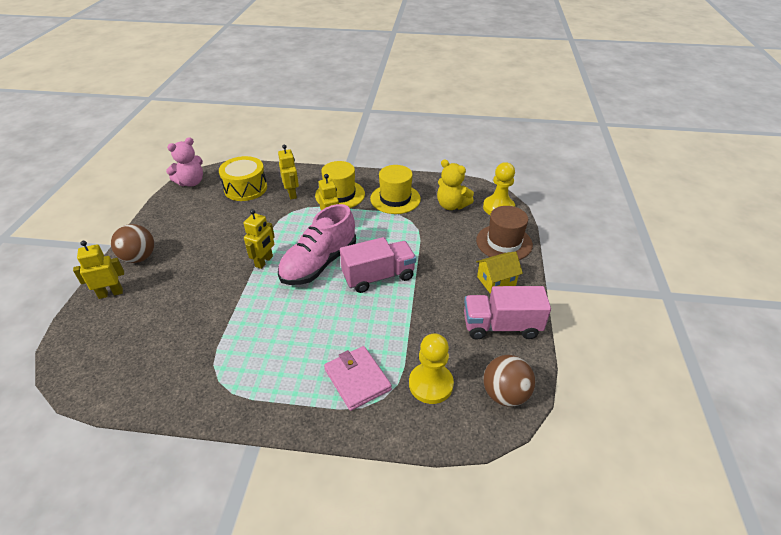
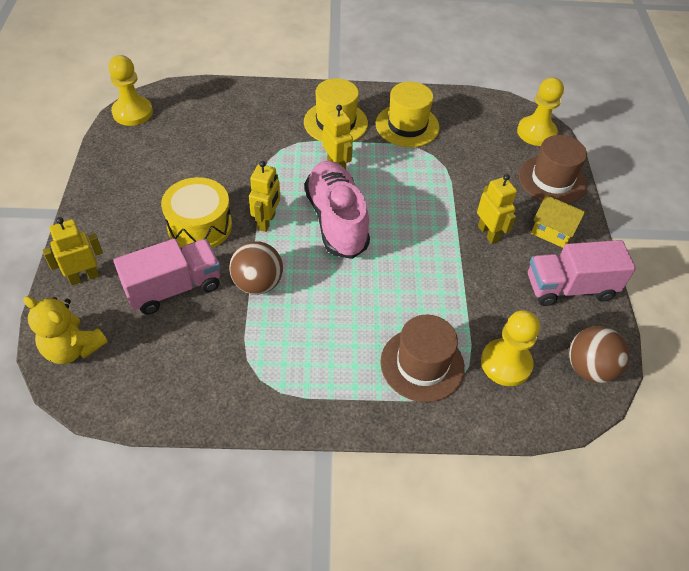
camera: 10 degrees left, 10 degrees up
(139, 258) = (102, 226): brown ball -> brown ball (257, 284)
(191, 182) = (132, 112): pink teddy bear -> yellow pawn
(245, 188) = (209, 118): yellow drum -> yellow drum (199, 226)
(292, 194) = (273, 124): yellow robot -> yellow robot (488, 233)
(319, 263) = (336, 220): pink shoe -> pink shoe turned 135 degrees clockwise
(357, 379) = (422, 364): pink wallet -> brown hat
(378, 277) = (413, 234): pink truck -> pink truck (174, 288)
(451, 205) = (479, 132): yellow teddy bear -> yellow teddy bear (73, 348)
(496, 281) = (553, 231): yellow house -> yellow house turned 60 degrees clockwise

